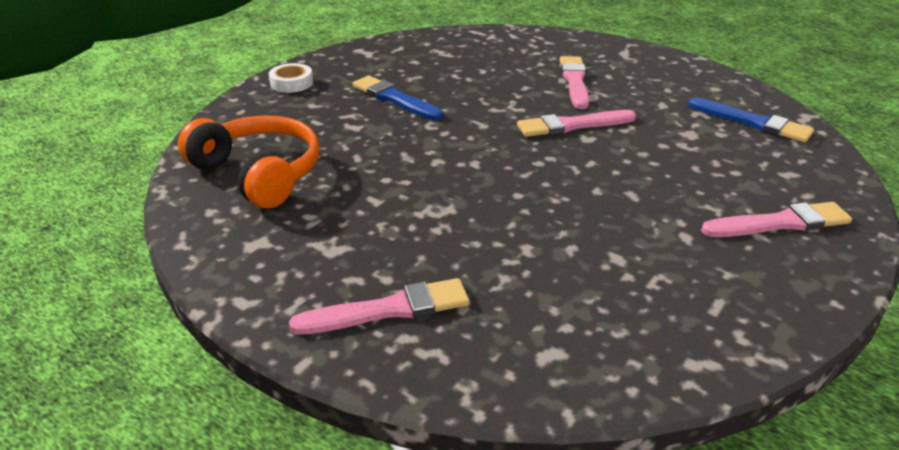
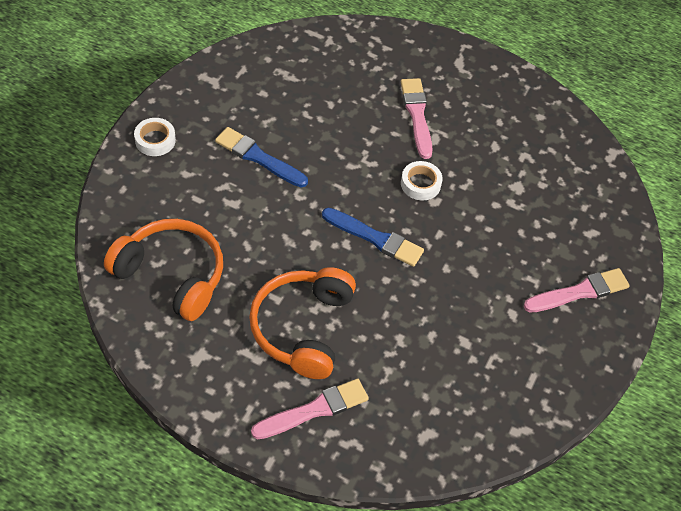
camera: 15 degrees left, 20 degrees up
(400, 228) = (303, 328): none -> orange headphones
(572, 125) = (420, 184): pink brush -> white tape
(752, 122) = (568, 166): blue brush -> blue brush (375, 238)

